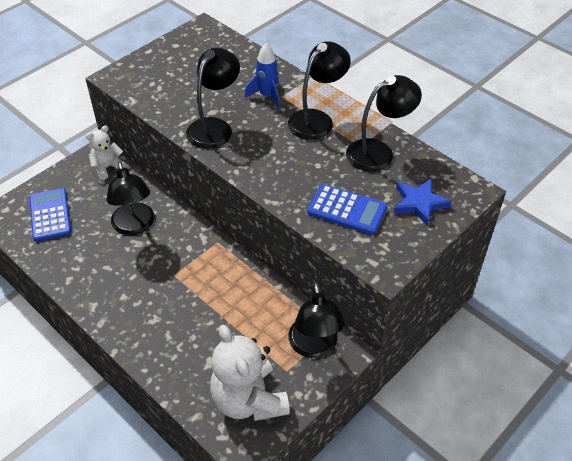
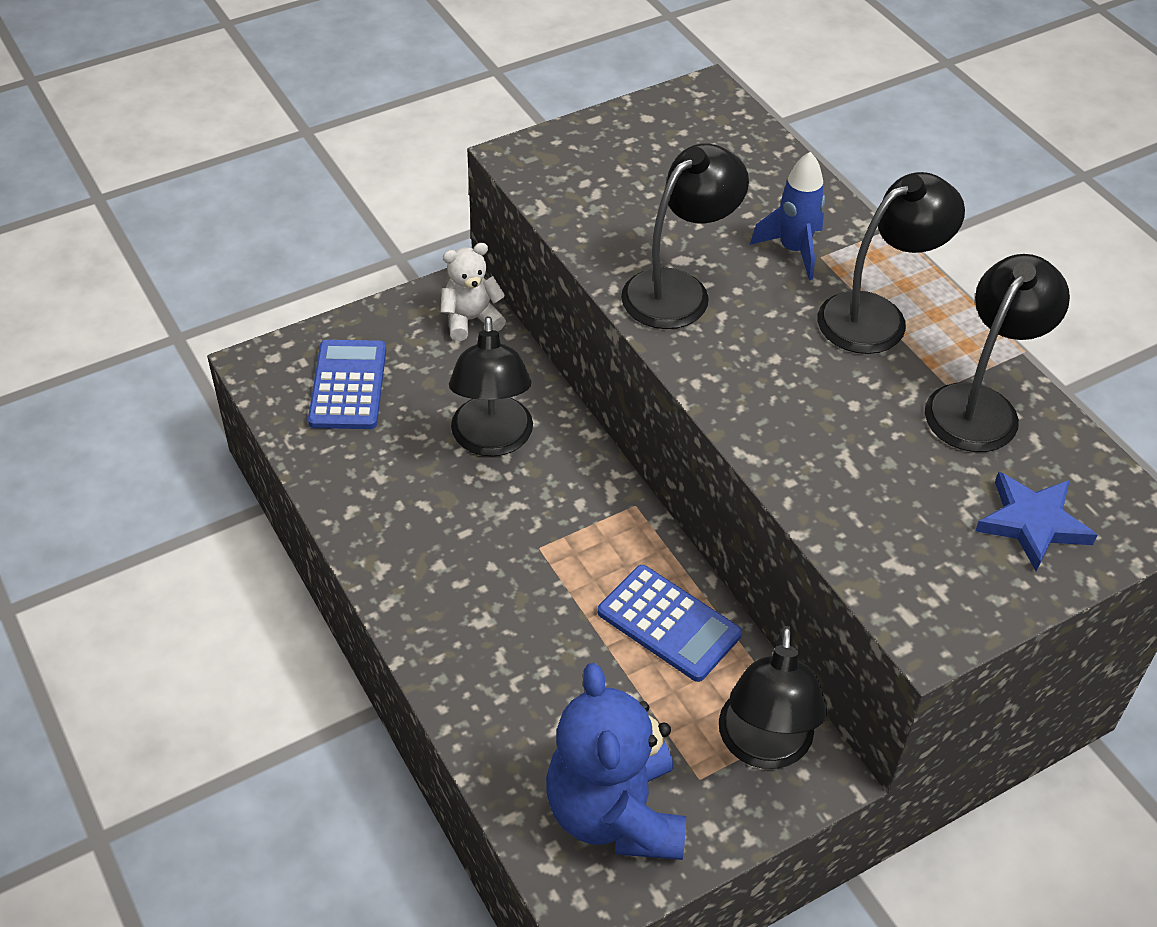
camera: 15 degrees right, 0 degrees up
(249, 400) = (615, 813): white teddy bear -> blue teddy bear
(347, 210) = (886, 504): blue calculator -> blue calculator (669, 623)
(378, 152) = (980, 405): black lamp -> black lamp turned 45 degrees counterclockwise

